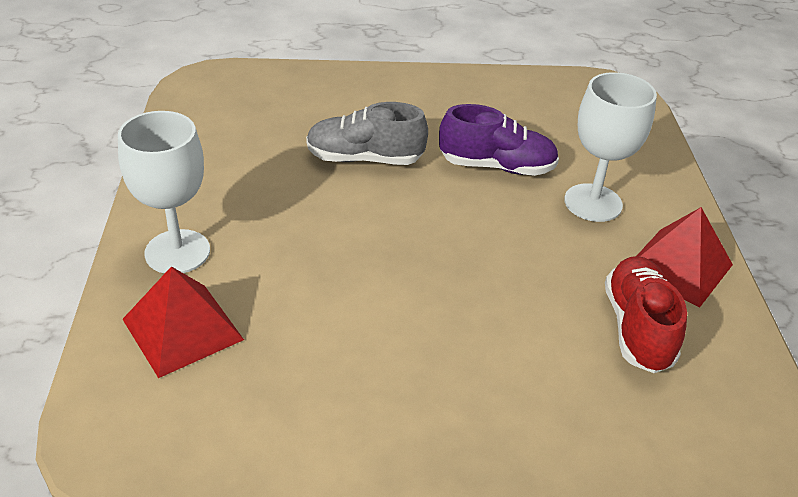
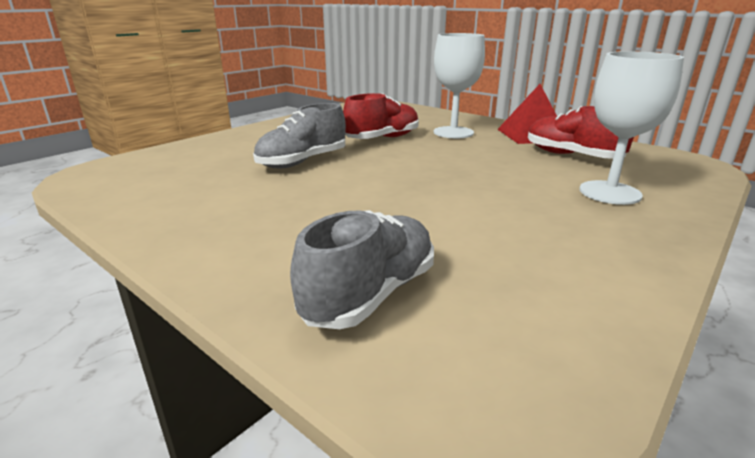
camera: 45 degrees left, 15 degrees down
(177, 252) = (261, 258): white goblet -> white goblet (609, 192)
(182, 329) = (370, 294): red pyramid -> grey shoe
(496, 166) = (382, 138): purple shoe -> red shoe

